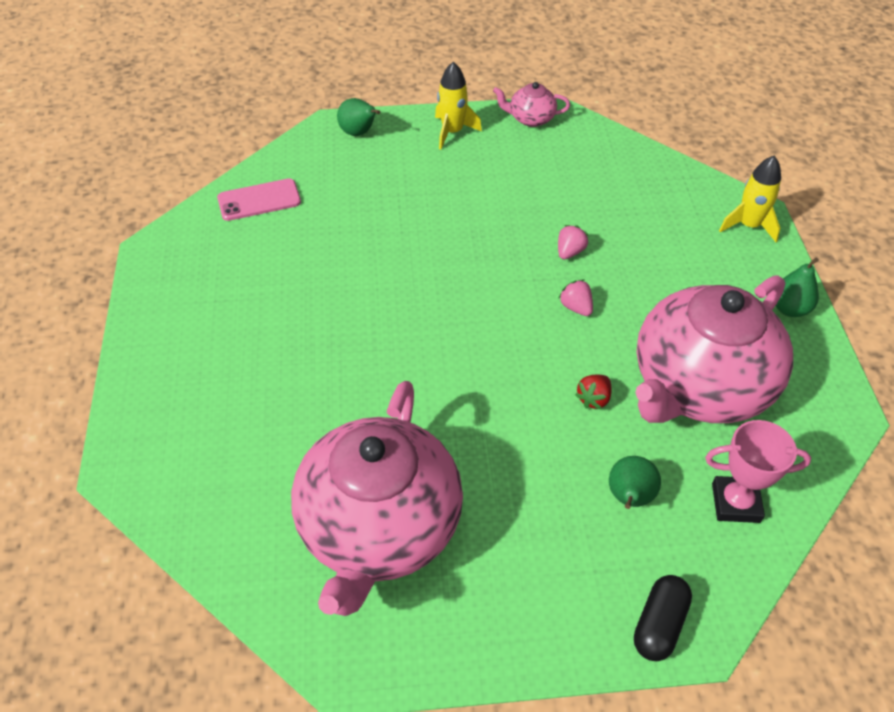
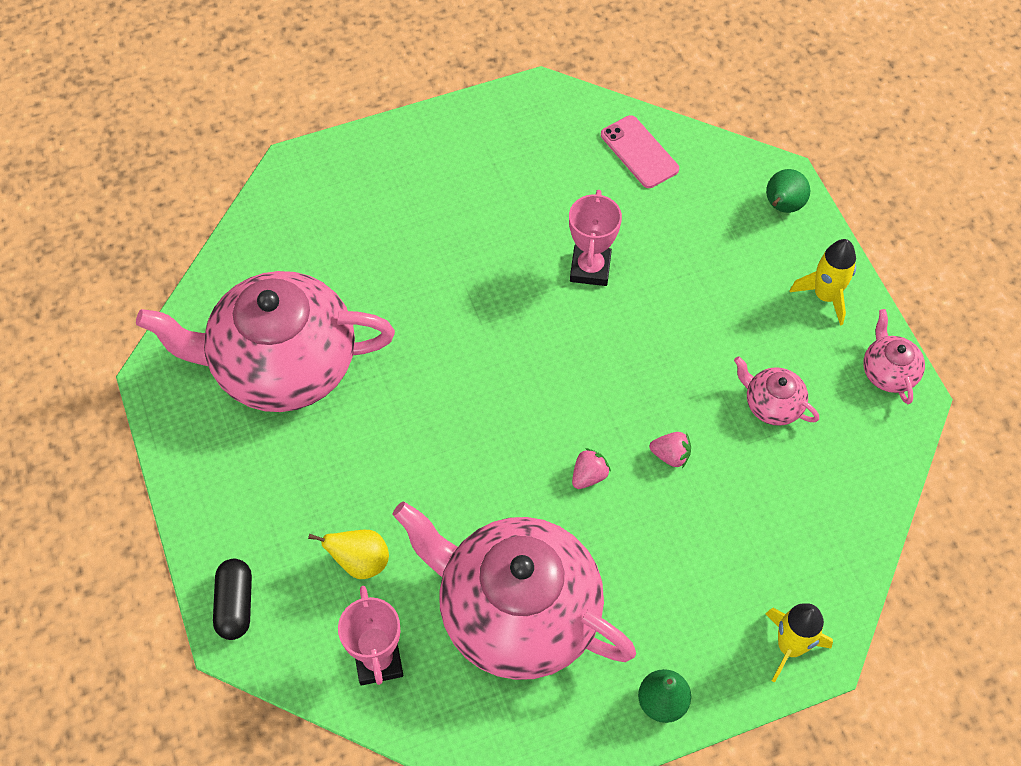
camera: 75 degrees right, 10 degrees up
(366, 259) = (590, 268): none -> pink trophy
(540, 184) = (772, 404): none -> pink teapot
(593, 399) = (470, 513): red strawberry -> none
(629, 498) = (360, 562): green pear -> yellow pear
(659, 625) = (235, 604): black capsule -> black capsule turned 75 degrees clockwise

